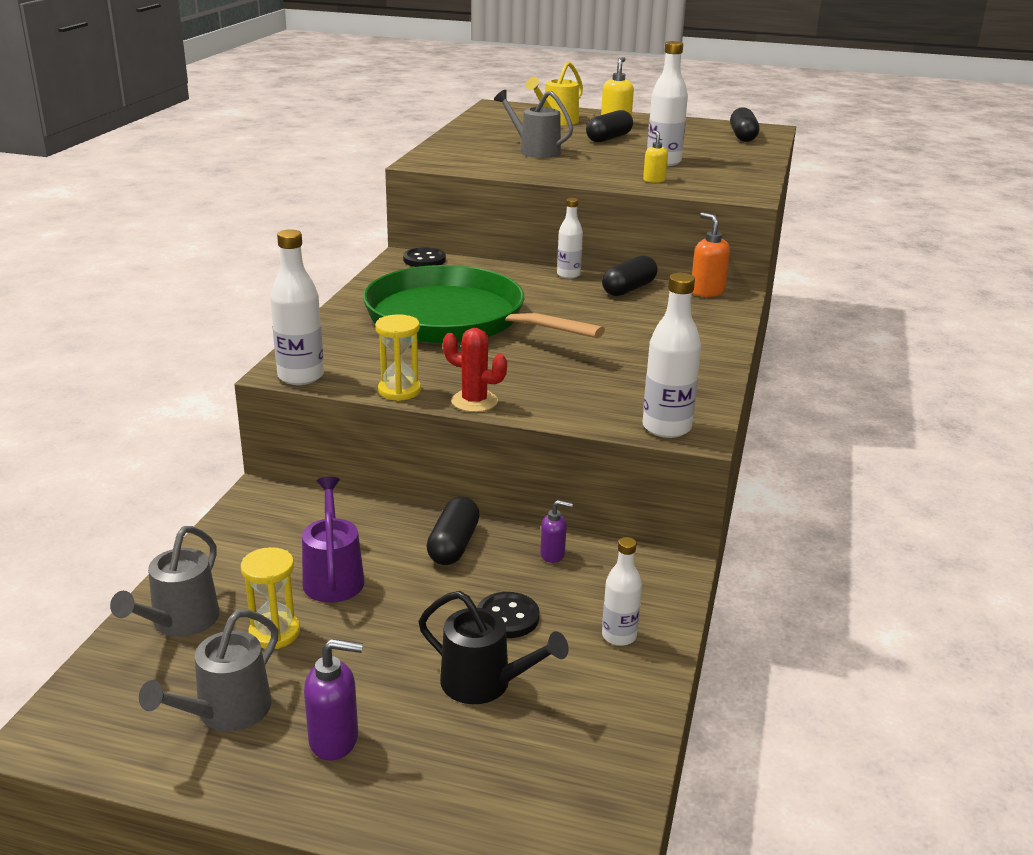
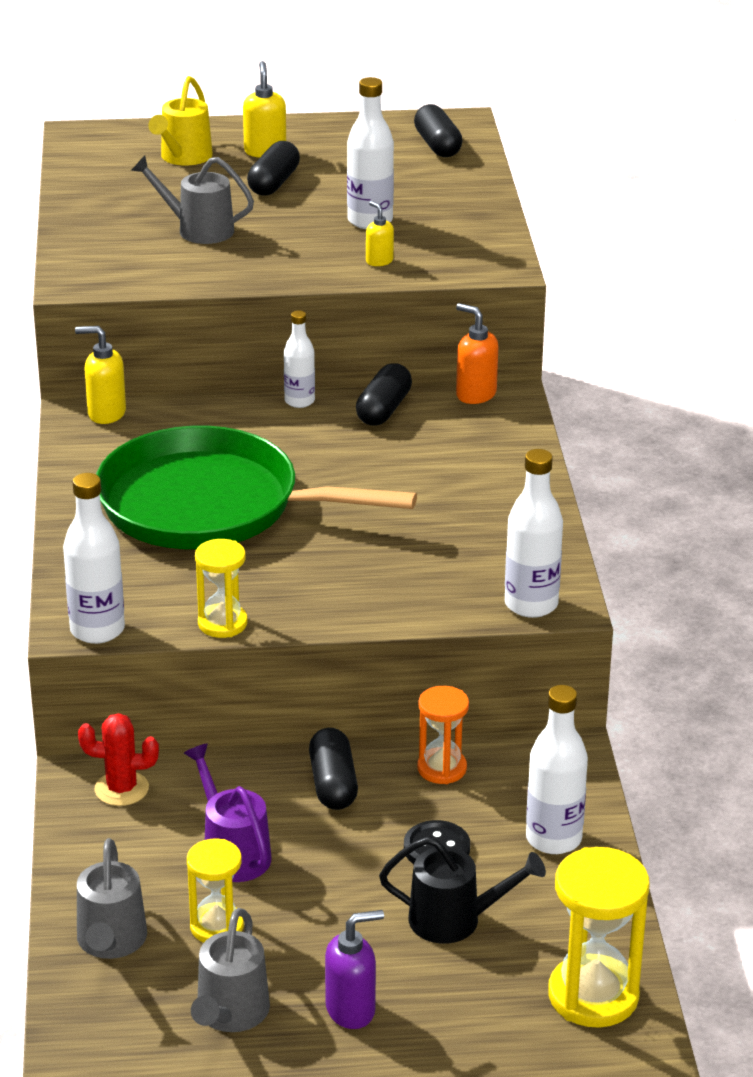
camera: 20 degrees left, 5 degrees up
(424, 260) = (106, 413): black button -> yellow soap dispenser
(474, 401) = (313, 618): red cactus -> red cactus (121, 789)
(553, 555) = (442, 768): purple soap dispenser -> orange hourglass
(576, 796) = (593, 995): none -> yellow hourglass
(619, 636) = (553, 839): white bottle -> white bottle, size x1.56

